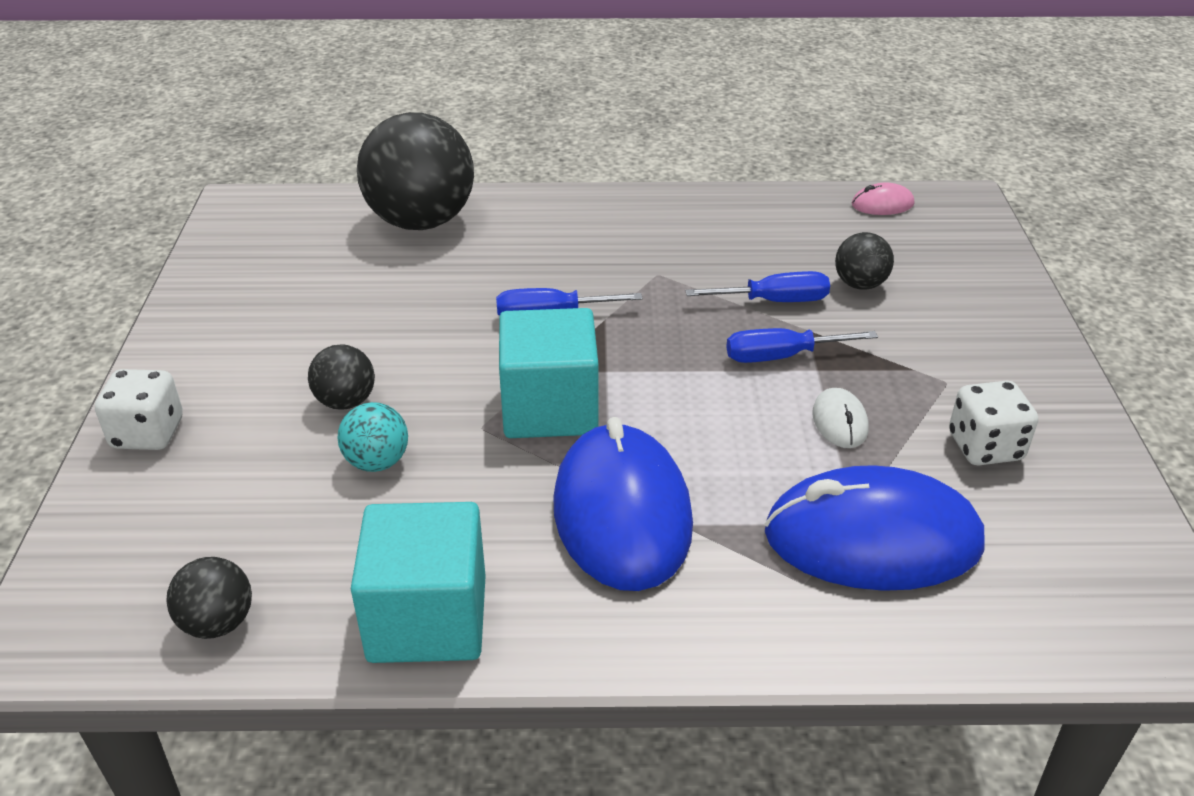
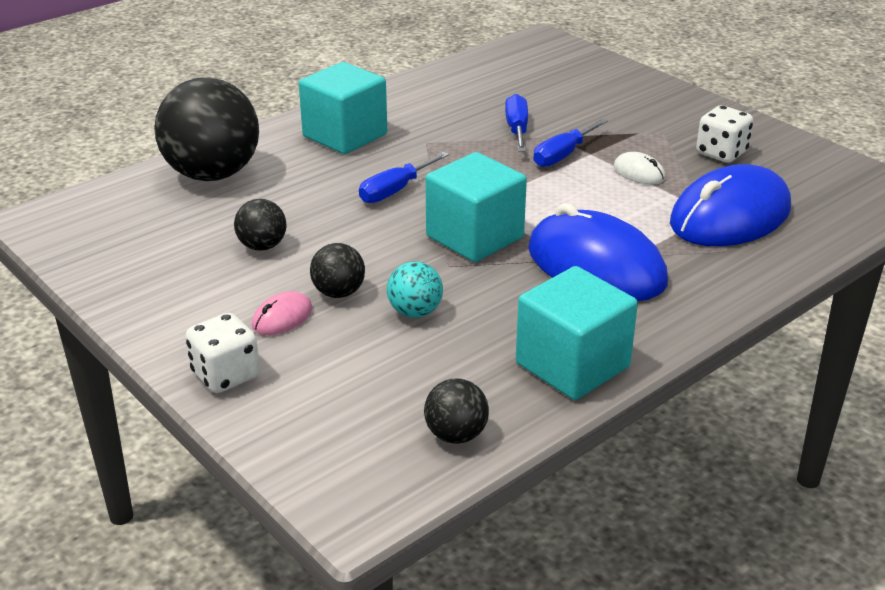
camera: 40 degrees left, 5 degrees down
(590, 231) = (345, 135): none -> turquoise cube
(774, 301) = (517, 129): blue screwdriver -> blue screwdriver turned 45 degrees counterclockwise
(860, 284) = (550, 102): black ball -> black ball (262, 246)
(882, 204) = (501, 56): pink mouse -> pink mouse (282, 317)

